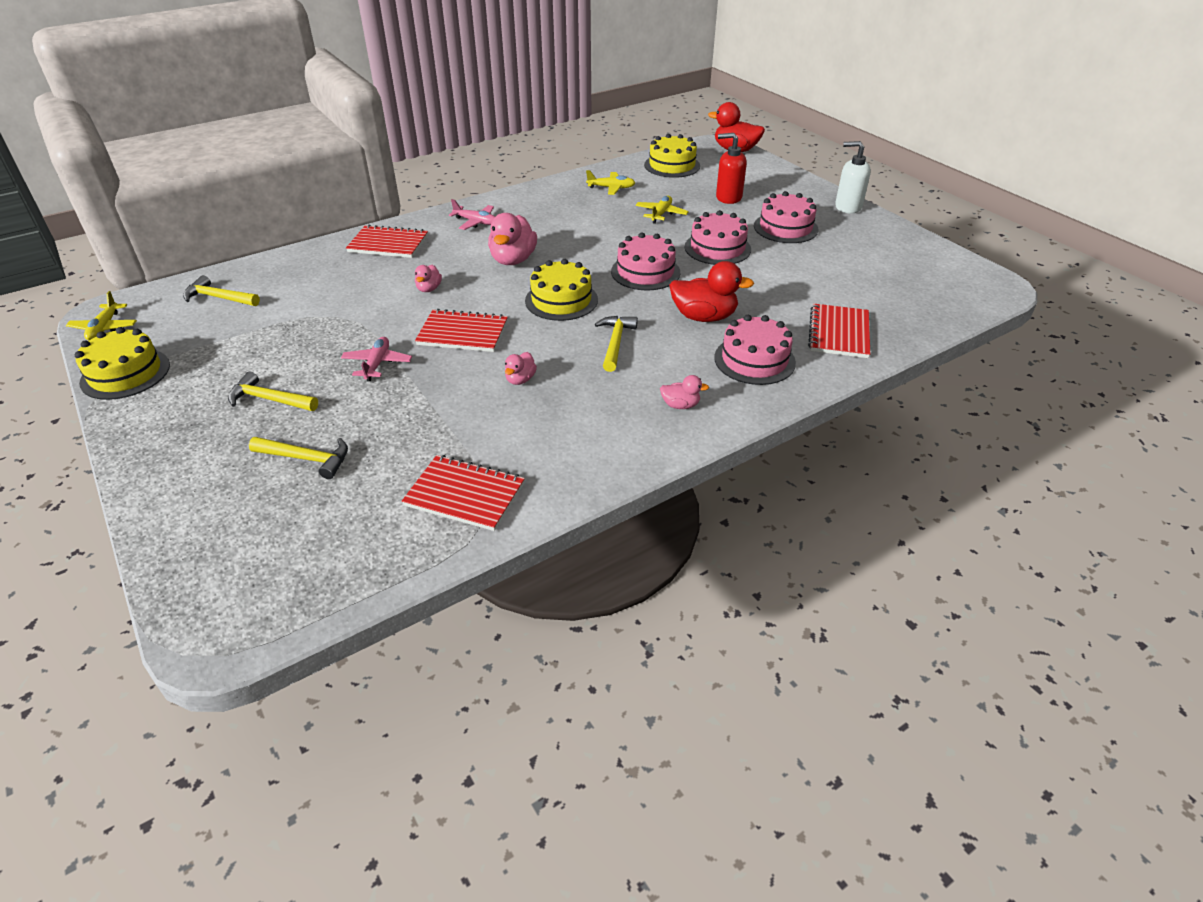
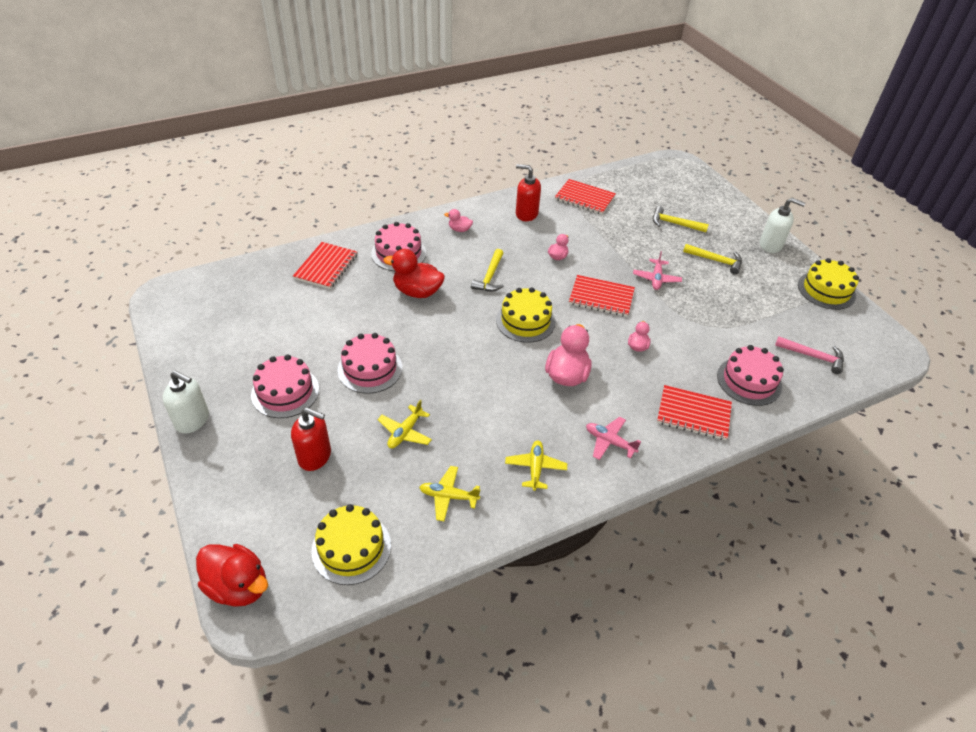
camera: 175 degrees left, 5 degrees up
(104, 328) = (880, 333): yellow plane -> yellow plane (535, 468)
(153, 436) = (770, 245): none -> white soap dispenser
(219, 298) = (813, 356): yellow hammer -> pink hammer
(575, 447) = (526, 214): none -> red soap dispenser
(645, 272) = (448, 345): pink cake -> pink cake (749, 381)

